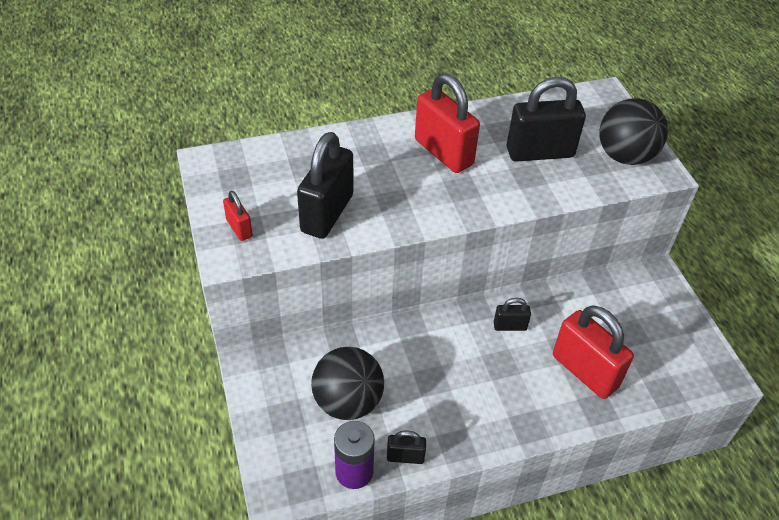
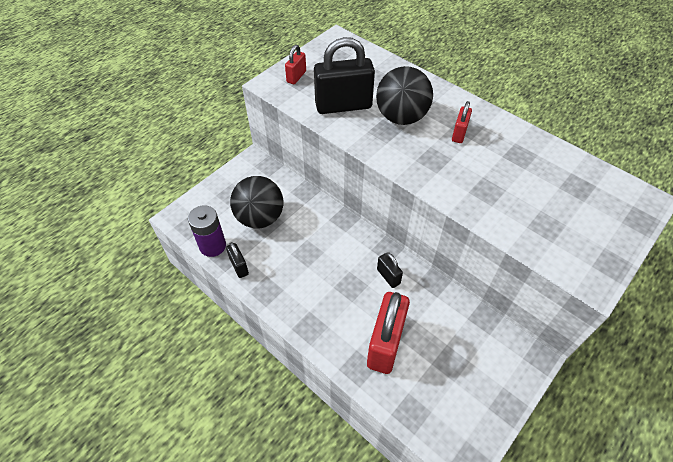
camera: 60 degrees right, 5 degrees up
(443, 152) = (459, 134): red padlock -> red padlock, size x0.49
(540, 152) = (521, 187): black padlock -> none
(625, 156) = (581, 244): black ball -> black ball (401, 117)

